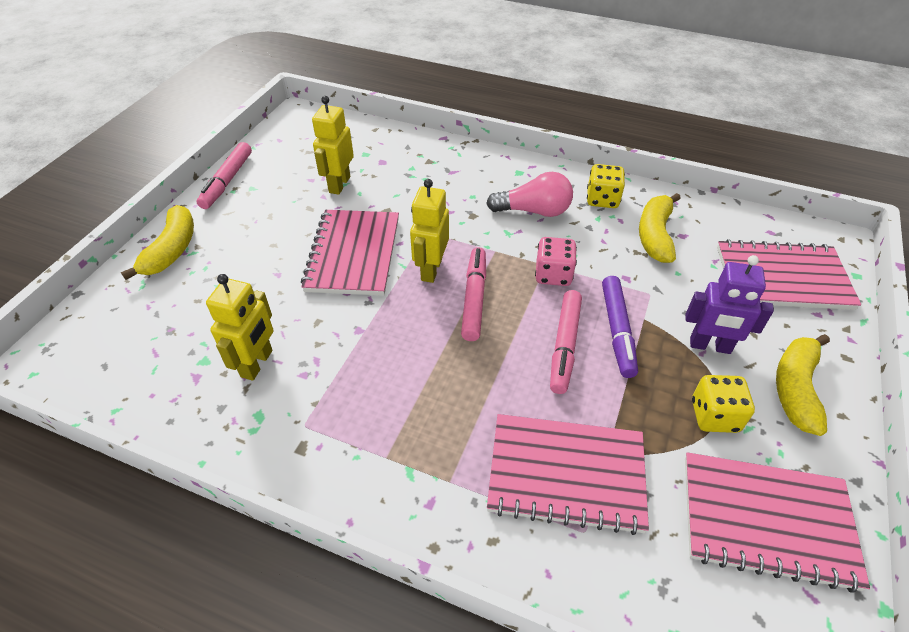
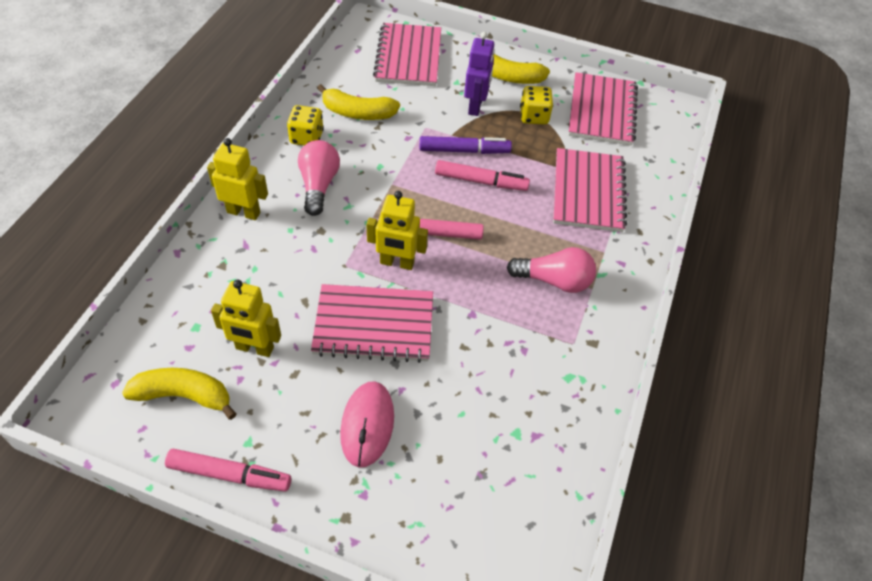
camera: 95 degrees left, 5 degrees up
(172, 250) = (360, 507): yellow banana -> yellow banana (184, 395)
(247, 252) = (367, 425): none -> pink mouse
(257, 363) = (516, 387): yellow robot -> yellow robot (244, 212)
(401, 413) = (554, 280): none -> pink light bulb
(553, 275) = (404, 180): pink dice -> none

